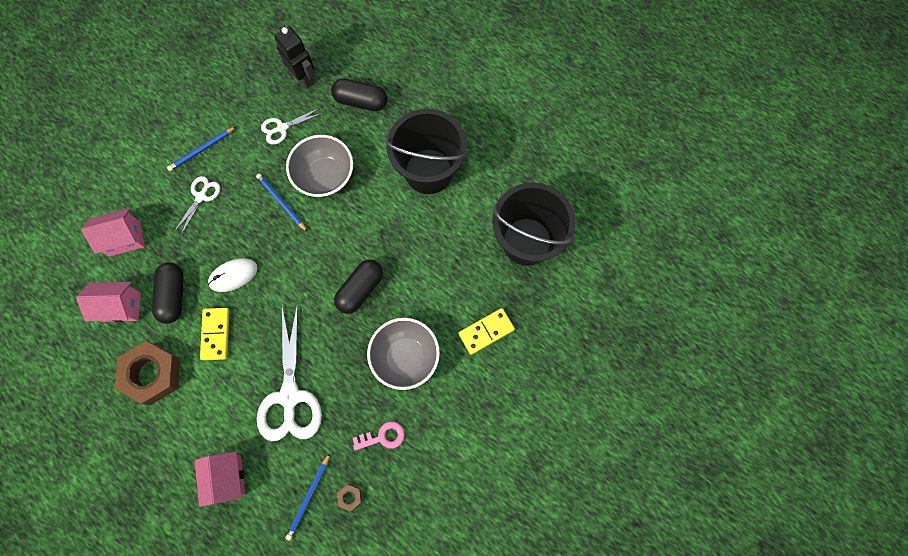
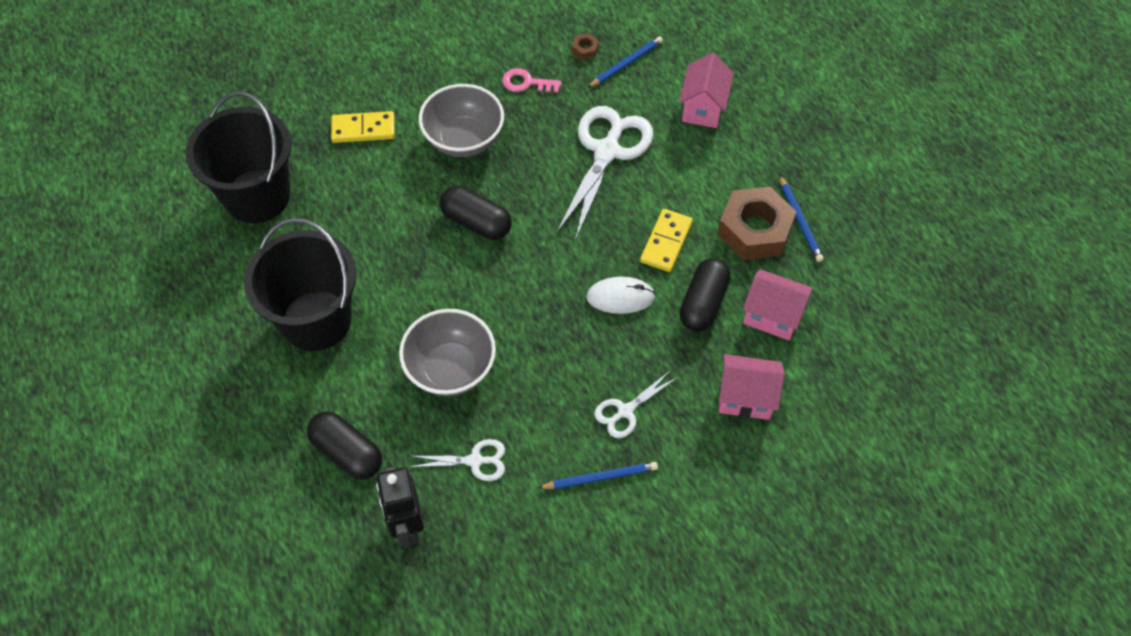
camera: 155 degrees left, 15 degrees down
(281, 202) = (522, 359): blue pencil -> blue pencil (800, 221)
(360, 289) = (476, 222): black capsule -> black capsule turned 60 degrees clockwise

